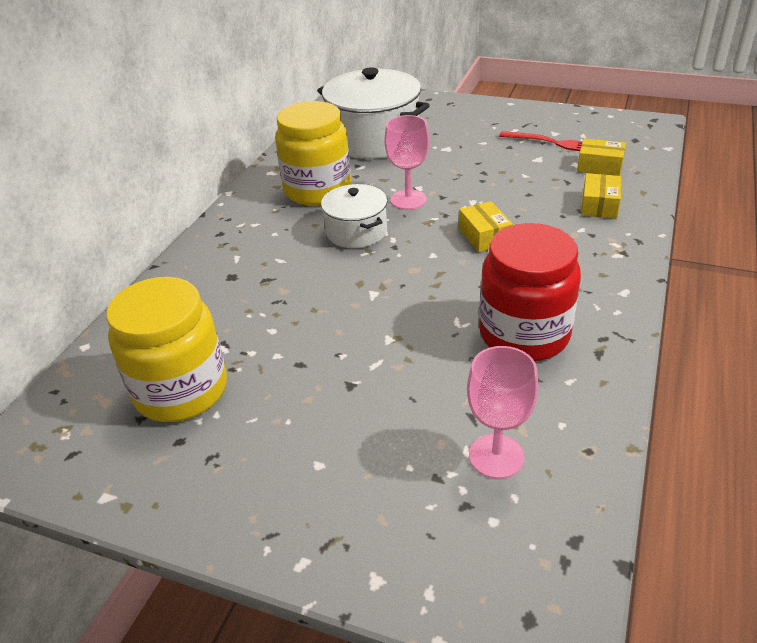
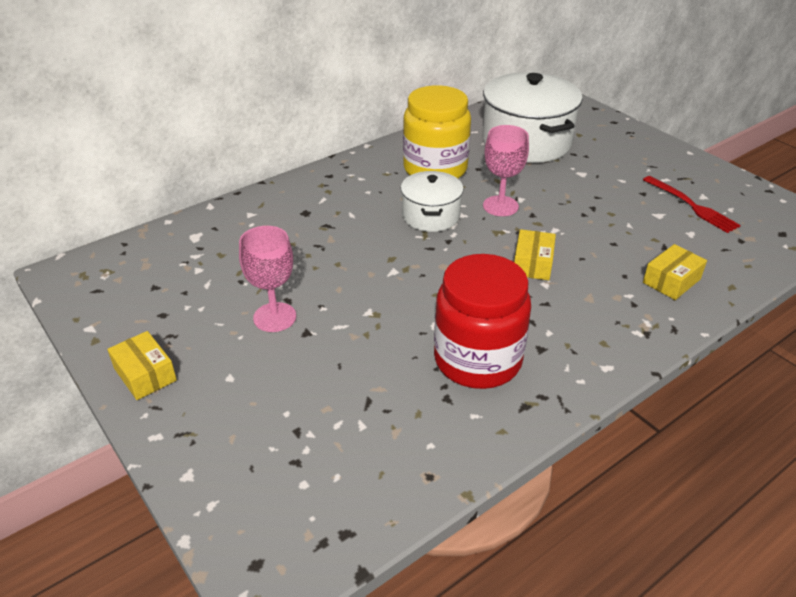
camera: 30 degrees right, 0 degrees up
(181, 390) = (195, 280): yellow jar -> none
(496, 456) = (355, 440): pink goblet -> pink goblet (275, 317)
(599, 166) = (714, 245): yellow box -> yellow box (145, 374)

